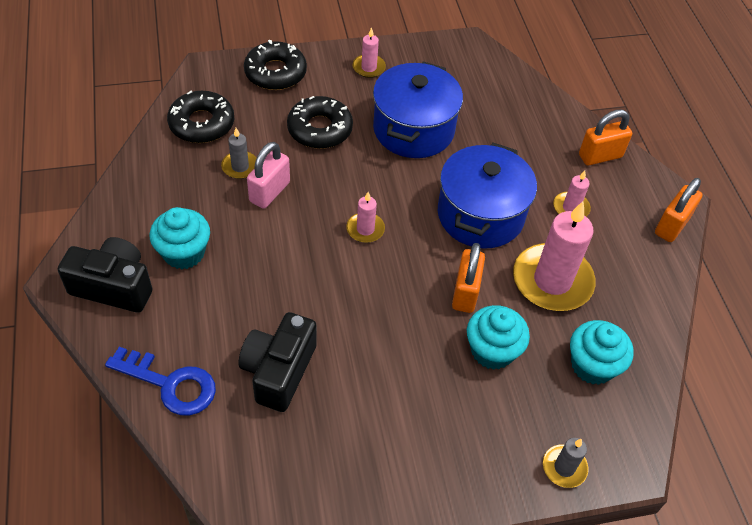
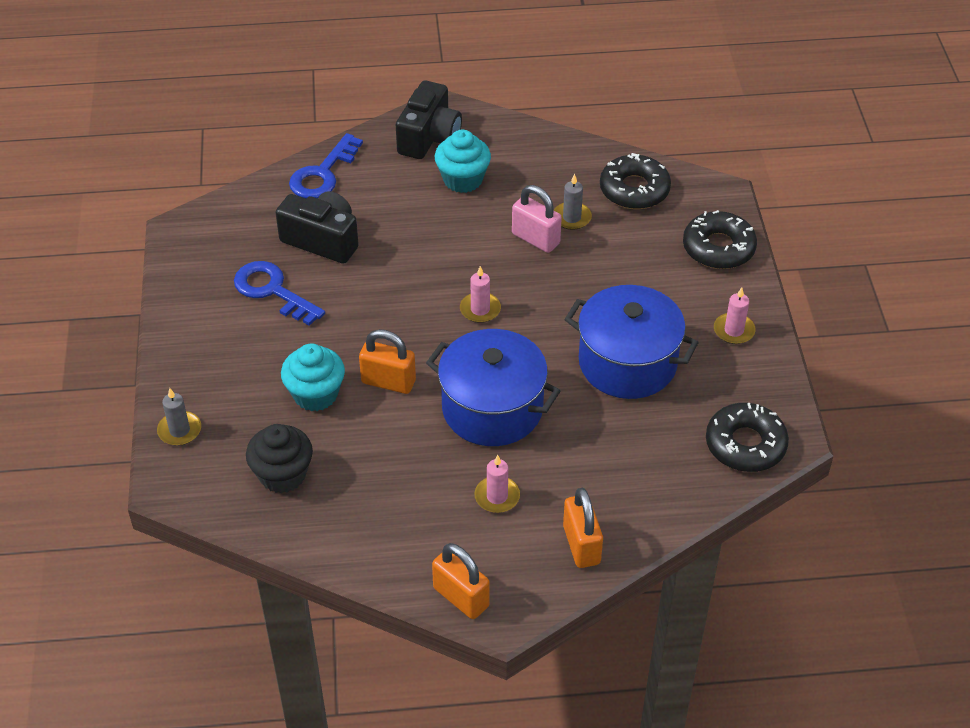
camera: 100 degrees right, 5 degrees down
(320, 129) = (627, 281): black donut -> black donut (745, 444)
(359, 409) = (272, 291): none -> blue key
(552, 281) = (394, 459): pink candle -> none
(592, 365) = (282, 475): turquoise cupcake -> black cupcake

